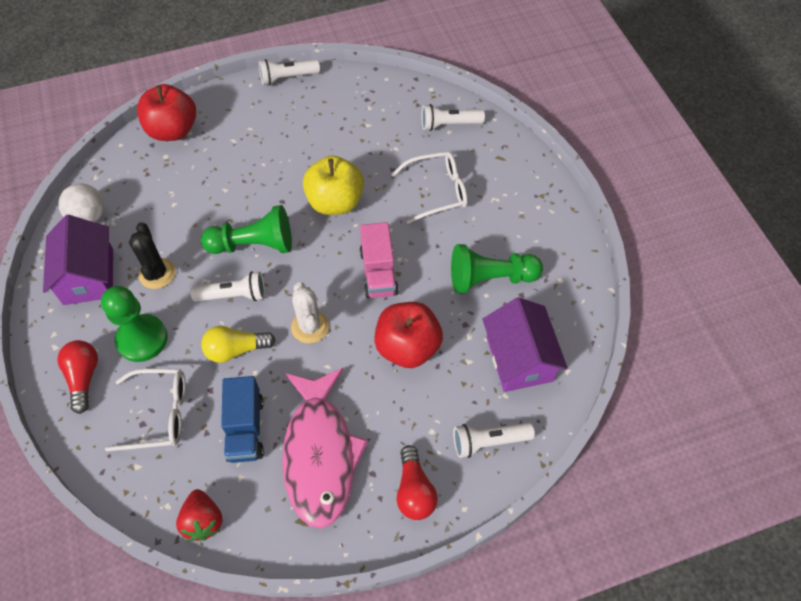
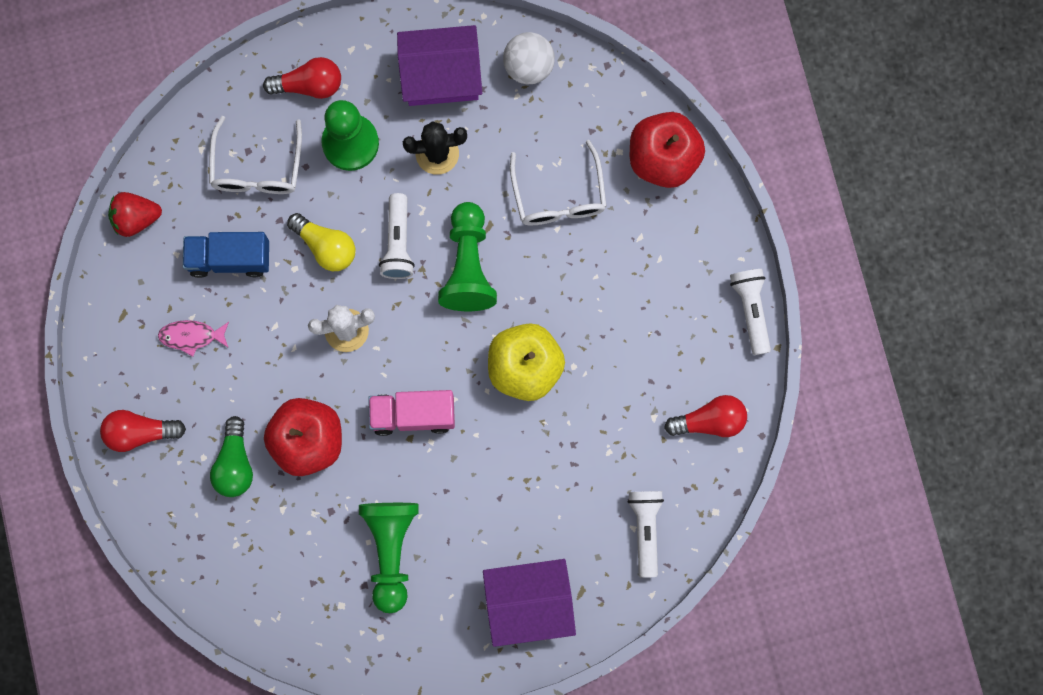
camera: 95 degrees right, 20 degrees up
(236, 350) = (326, 246): yellow light bulb -> yellow light bulb turned 135 degrees clockwise
(320, 454) = (191, 336): pink fish -> pink fish, size x0.40
(367, 95) = (709, 421): none -> red light bulb
(434, 403) = (235, 463): none -> green light bulb
(437, 191) = (531, 500): white glasses -> white glasses (559, 195)
(489, 442) = (183, 518): white flashlight -> none
(519, 358) = (279, 568): purple house -> purple house (529, 603)

